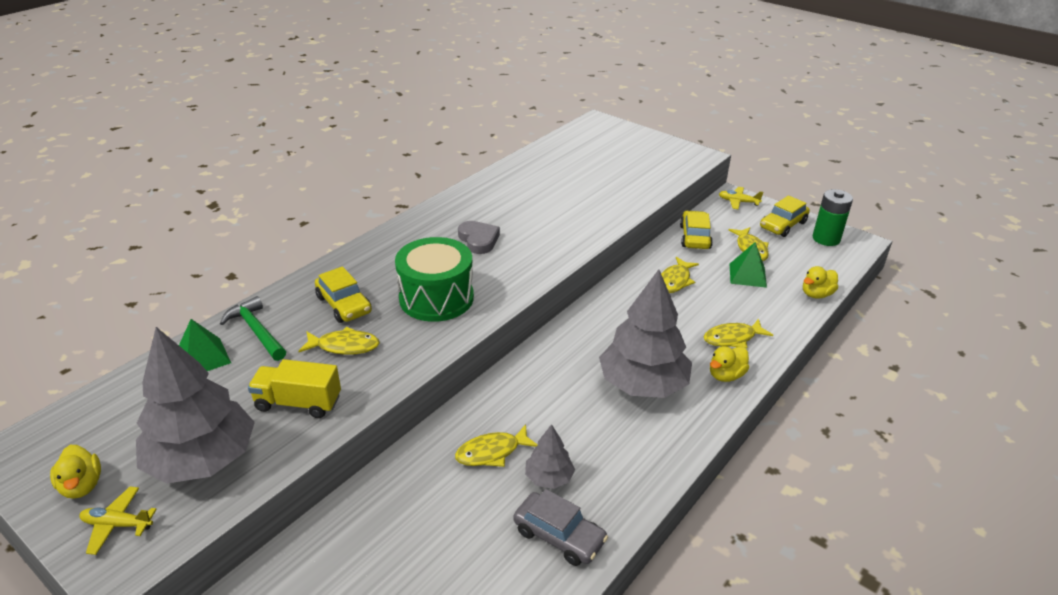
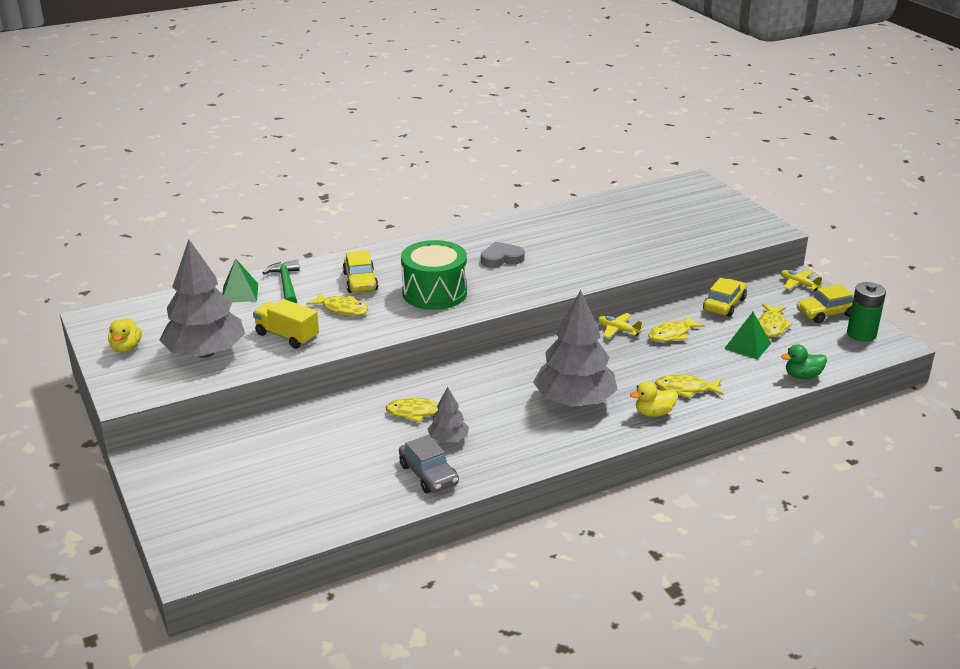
camera: 25 degrees right, 5 degrees down
(117, 524) = (136, 373): yellow plane -> yellow plane (618, 330)
(478, 240) = (501, 258): grey heart -> grey heart turned 105 degrees counterclockwise
(816, 294) = (802, 376): yellow duck -> green duck

